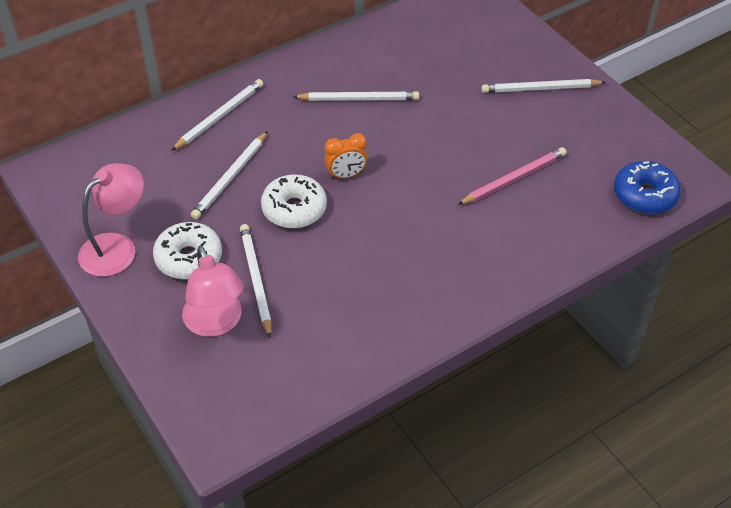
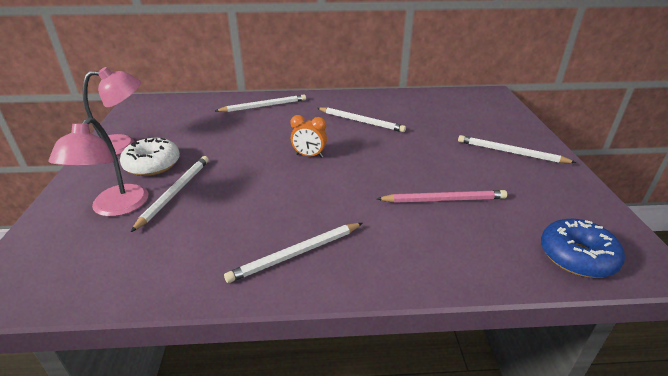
camera: 30 degrees right, 15 degrees down
(230, 178) = (233, 134): white pencil -> white pencil (296, 254)
(294, 209) = (252, 162): white donut -> none

